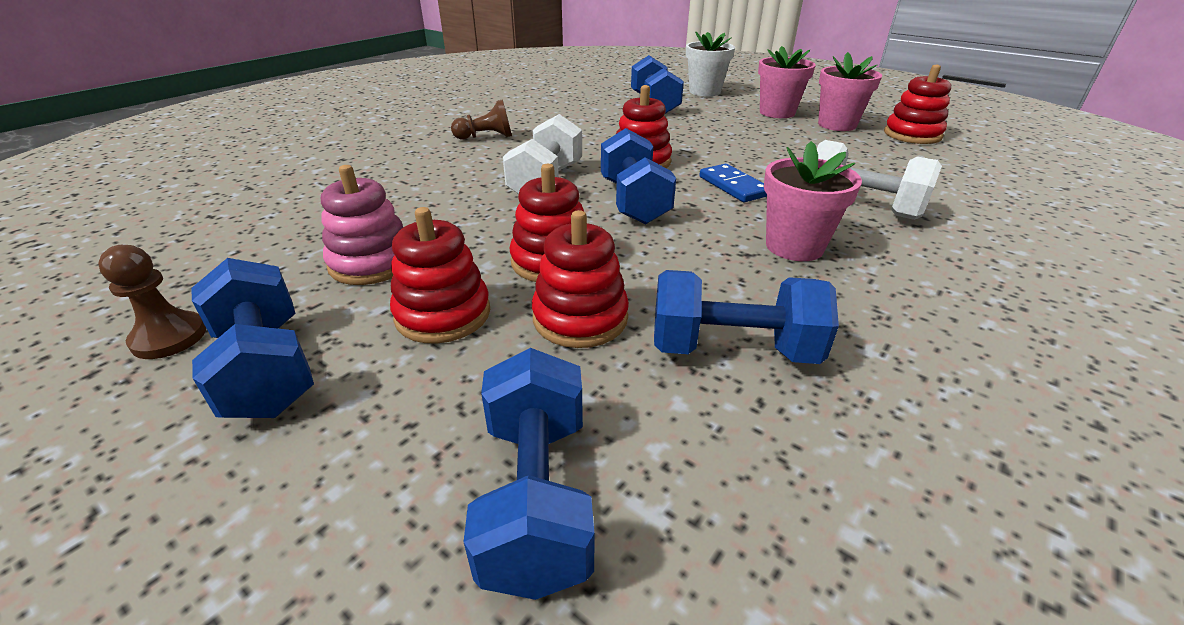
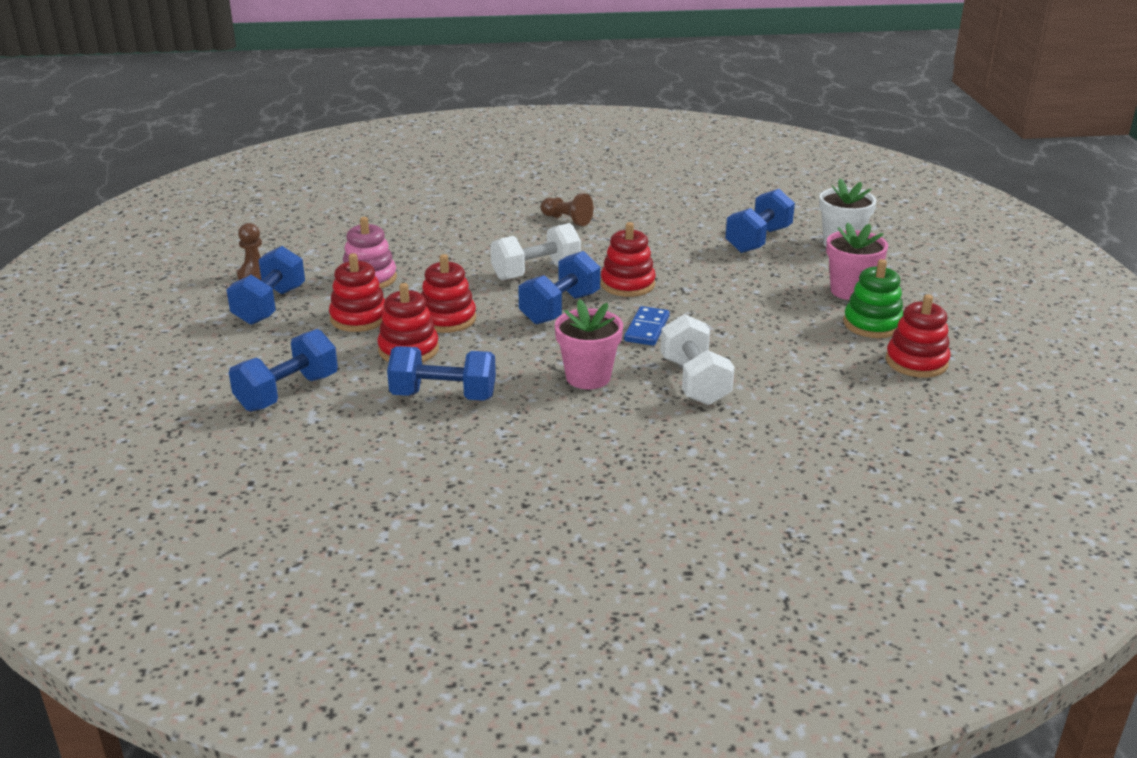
camera: 45 degrees right, 5 degrees down
(732, 349) = (443, 396): blue dumbbell -> blue dumbbell turned 45 degrees counterclockwise
(837, 125) = (872, 324): pink flower pot -> green stacking toy

